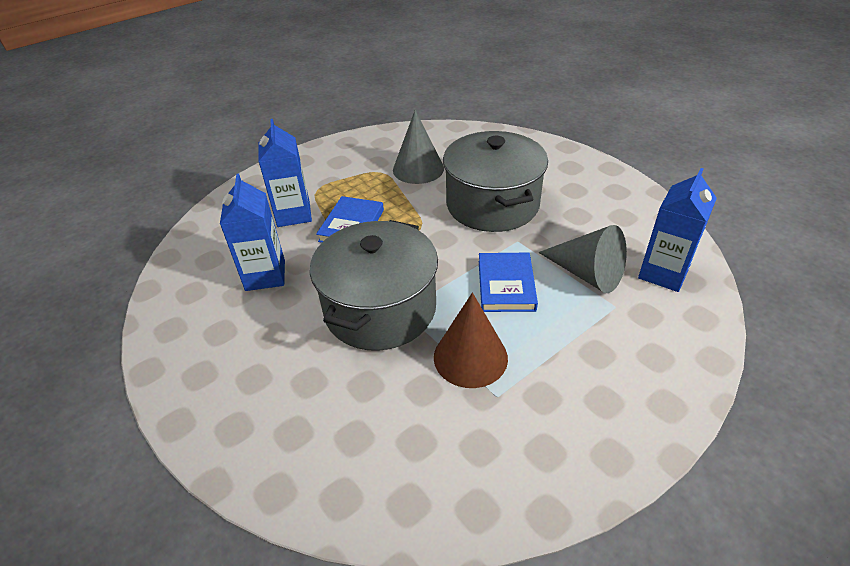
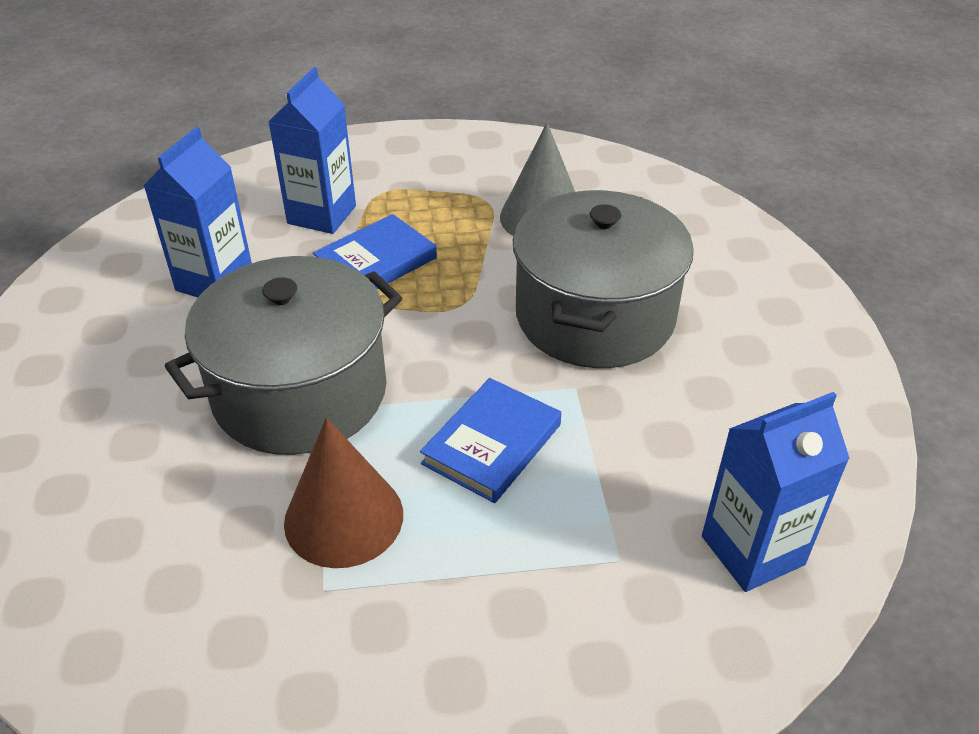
camera: 30 degrees right, 0 degrees up
(587, 274) = (628, 488): grey cone -> none

